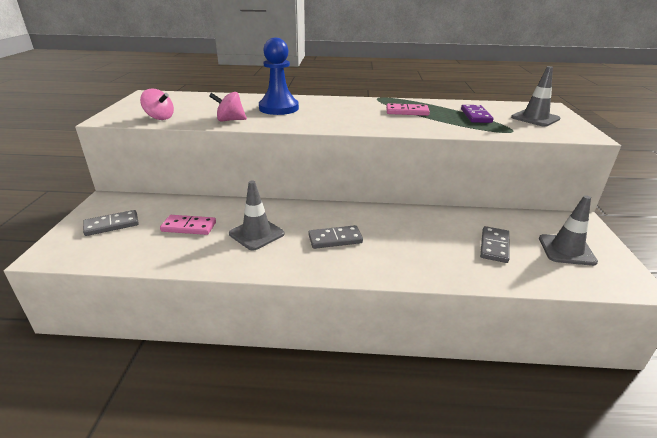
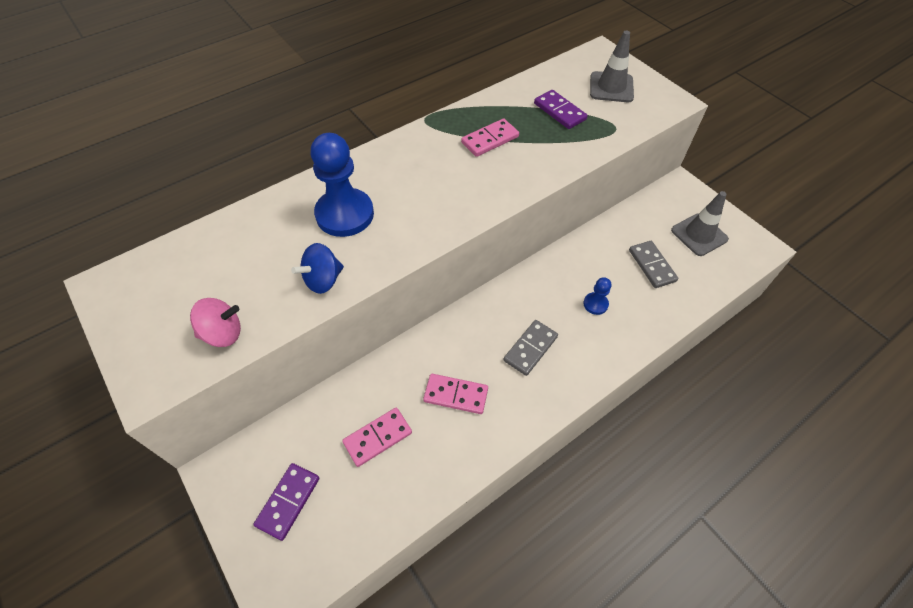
camera: 40 degrees left, 25 degrees up
(112, 225) = (288, 501): grey domino -> purple domino
(230, 120) = (323, 280): pink spinning top -> blue spinning top
(256, 234) = (455, 395): grey traffic cone -> pink domino
(416, 243) = (595, 304): none -> blue pawn

